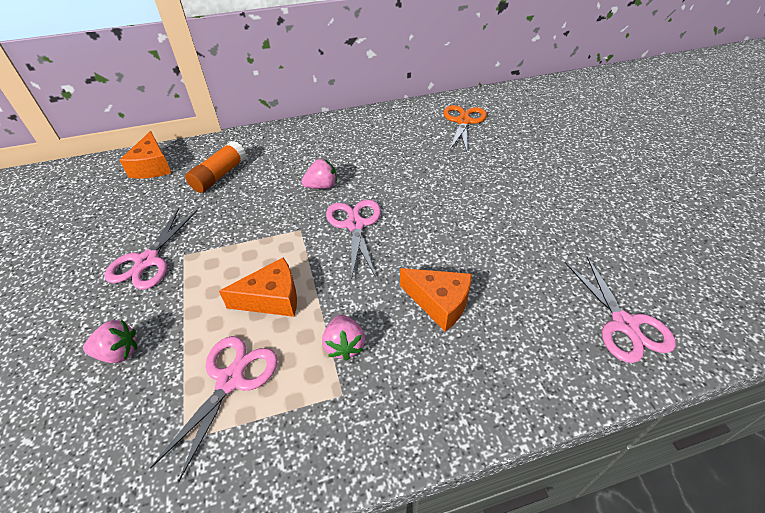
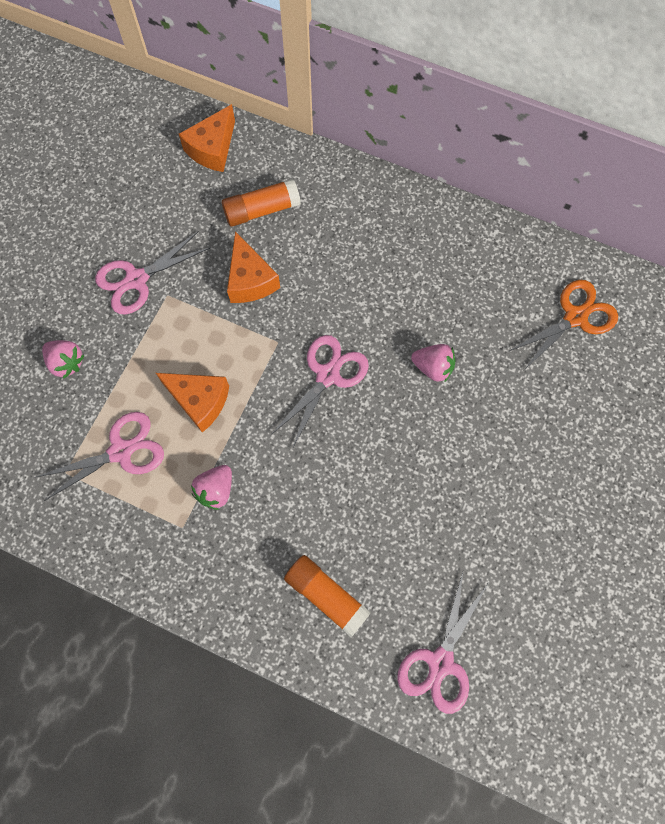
camera: 40 degrees right, 25 degrees up
(322, 186) = (340, 300): pink strawberry -> pink strawberry (433, 367)
(439, 303) = (318, 515): orange cheese -> orange cheese (250, 280)
(505, 348) = (326, 596): none -> orange glue stick

